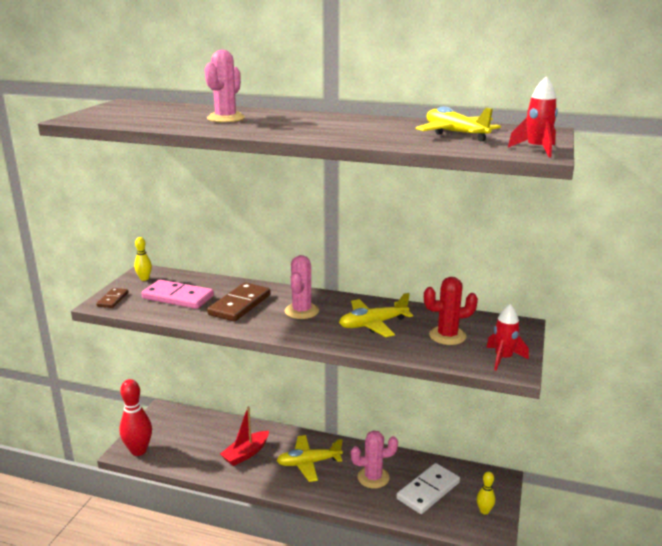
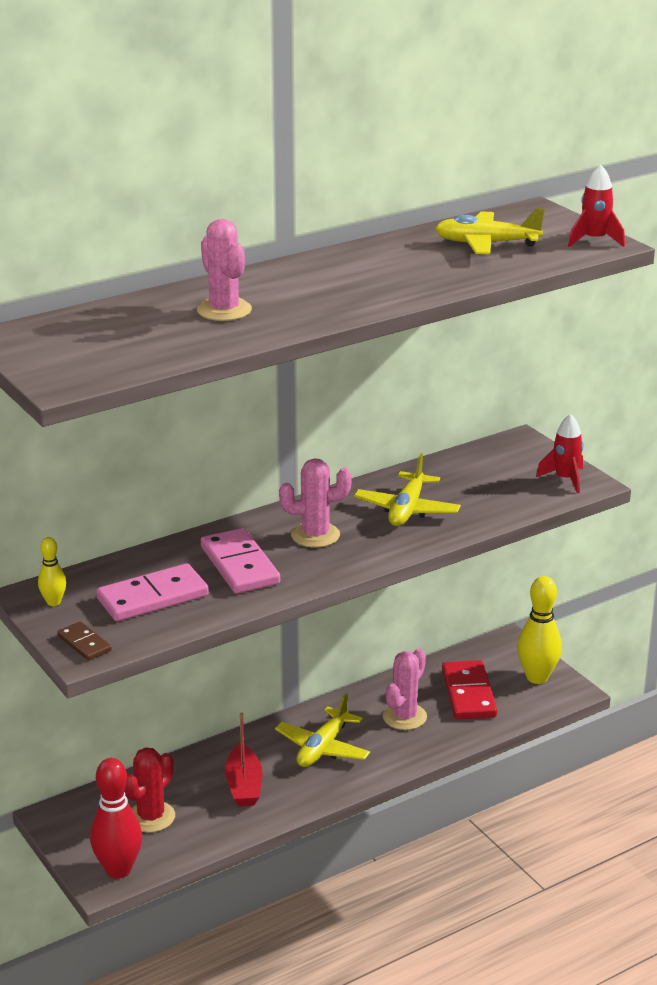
camera: 50 degrees left, 5 degrees up
(239, 305) = (239, 565): brown domino -> pink domino
(301, 311) = (315, 535): pink cactus -> pink cactus turned 60 degrees counterclockwise
(428, 491) = (469, 693): white domino -> red domino
(447, 336) = (487, 484): red cactus -> red cactus (151, 817)
(484, 511) = (537, 677): yellow bowling pin -> yellow bowling pin, size x1.92

